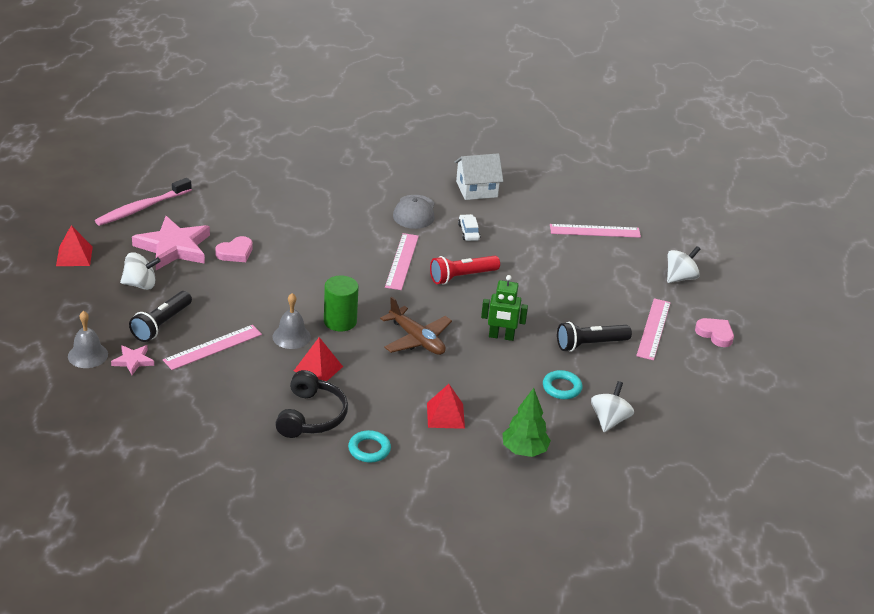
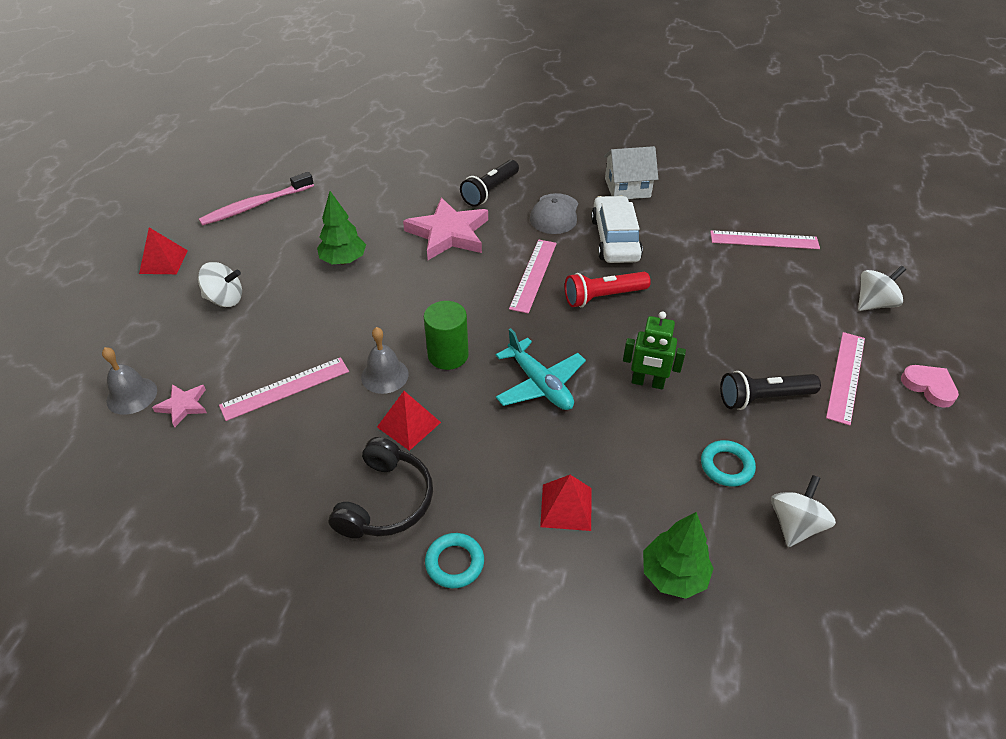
camera: 10 degrees right, 10 degrees up
(161, 324) = (233, 354): black flashlight -> black flashlight (490, 191)
(174, 247) = (276, 253): pink star -> pink star (448, 233)
(235, 252) = (343, 260): pink heart -> green tree
(417, 339) = (540, 384): brown plane -> turquoise plane
(468, 232) = (615, 239): white car -> white car, size x2.05

